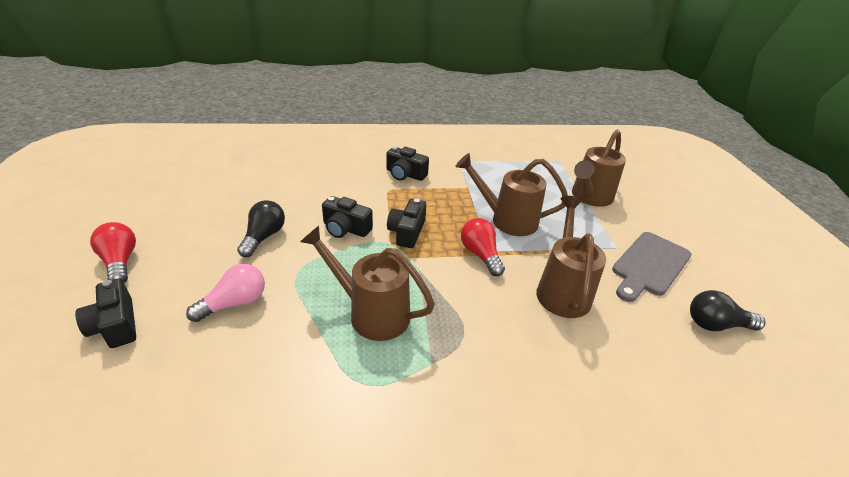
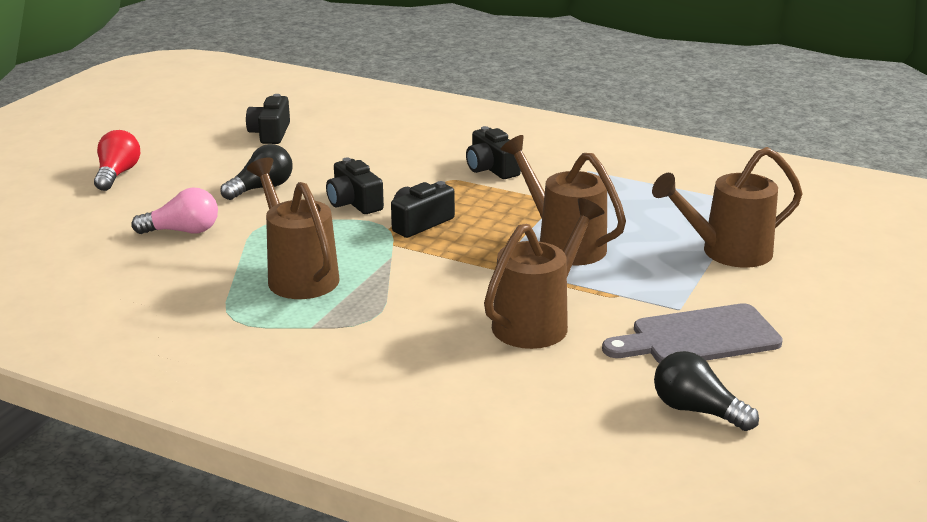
camera: 35 degrees right, 10 degrees down
(115, 325) = (76, 218): black camera -> black camera (270, 133)
(480, 255) = (481, 265): red light bulb -> none

